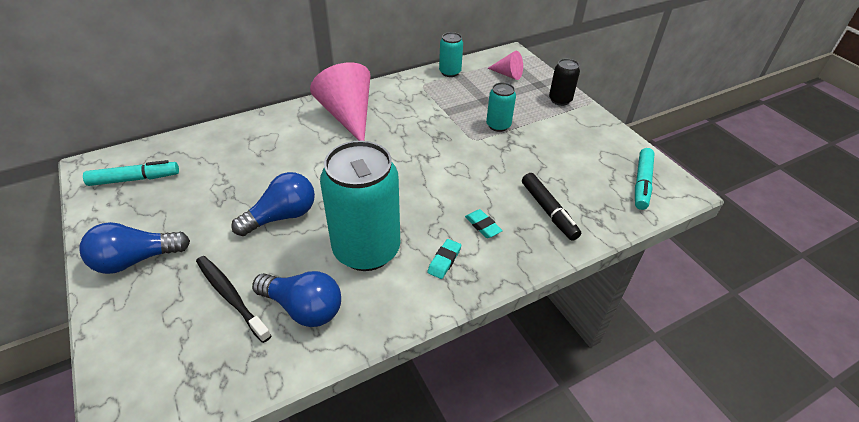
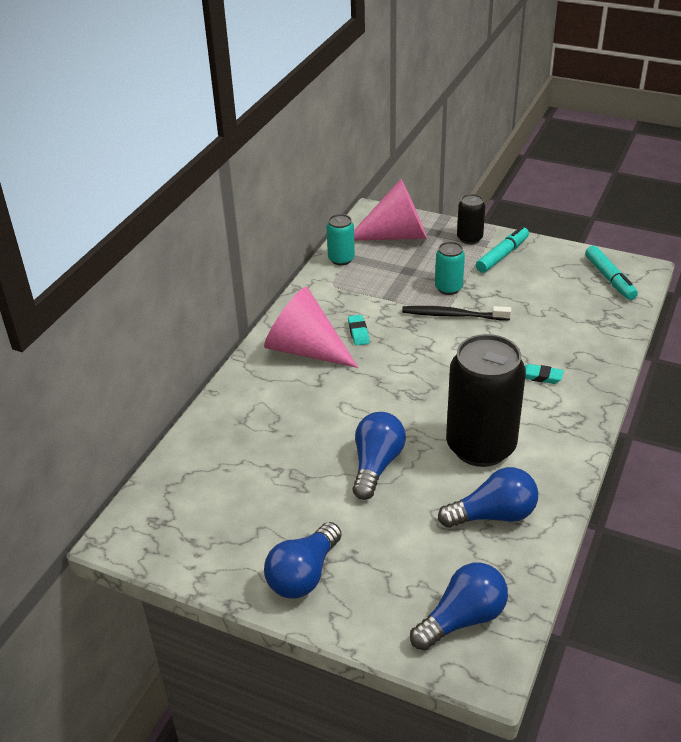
camera: 35 degrees left, 5 degrees down
(134, 179) = (186, 520): turquoise marker -> turquoise marker (502, 255)
(171, 373) = (462, 619): none -> blue light bulb
(230, 296) = (426, 545): black toothbrush -> black toothbrush (452, 315)
(366, 250) = (480, 447): turquoise can -> black can
(444, 261) = (546, 418): turquoise eraser -> turquoise eraser (358, 332)
(507, 74) = (396, 235): pink cone -> pink cone, size x1.96
(548, 211) = (572, 337): black marker -> none

